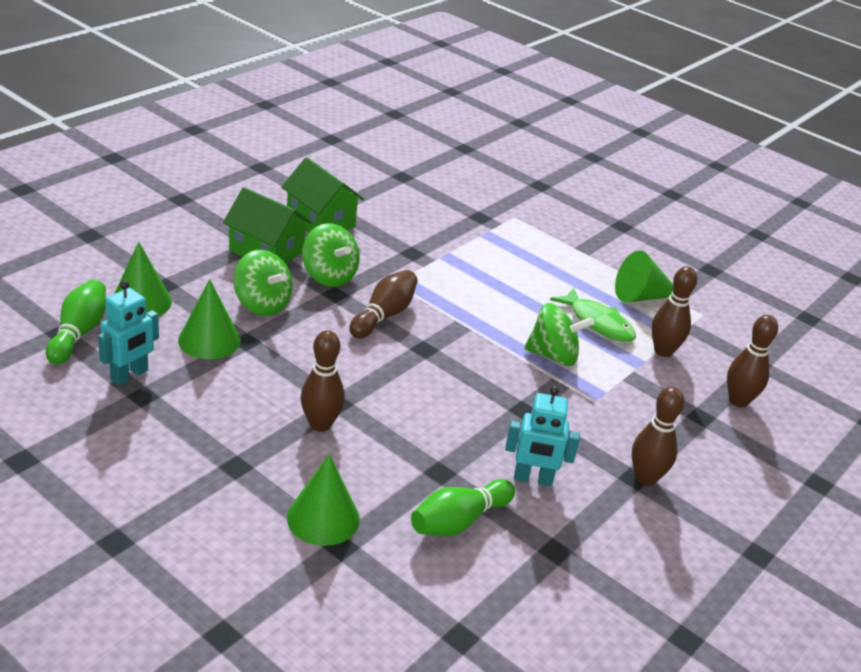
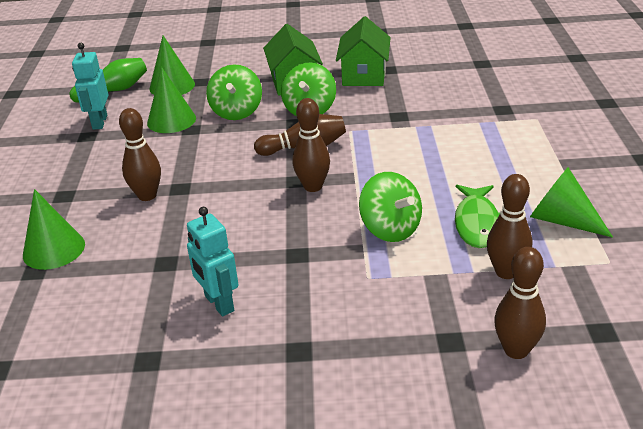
camera: 55 degrees right, 0 degrees up
(130, 375) = (99, 122): turquoise robot -> turquoise robot turned 90 degrees clockwise
(458, 521) = (121, 300): green bowling pin -> none
(645, 478) = (308, 357): brown bowling pin -> brown bowling pin (313, 186)

